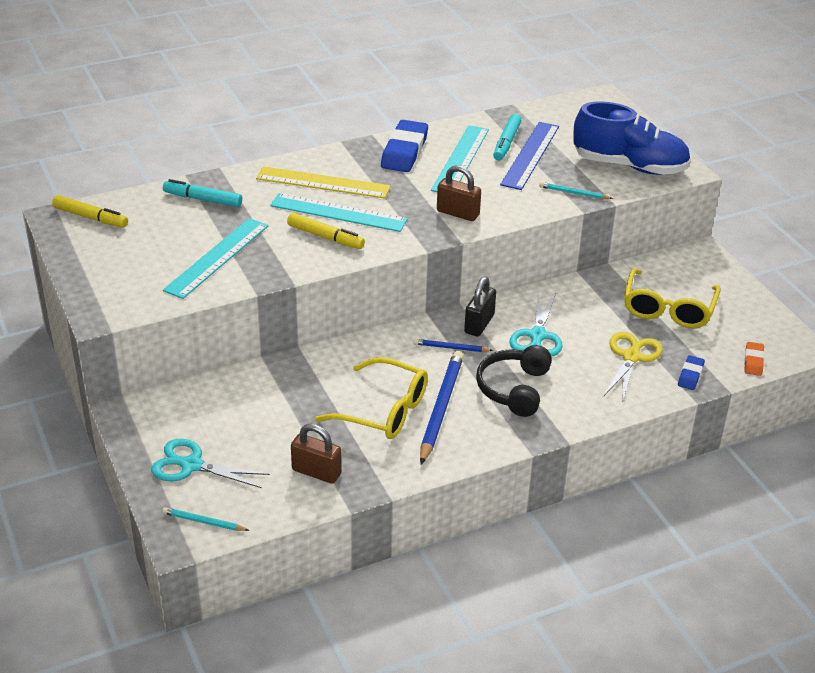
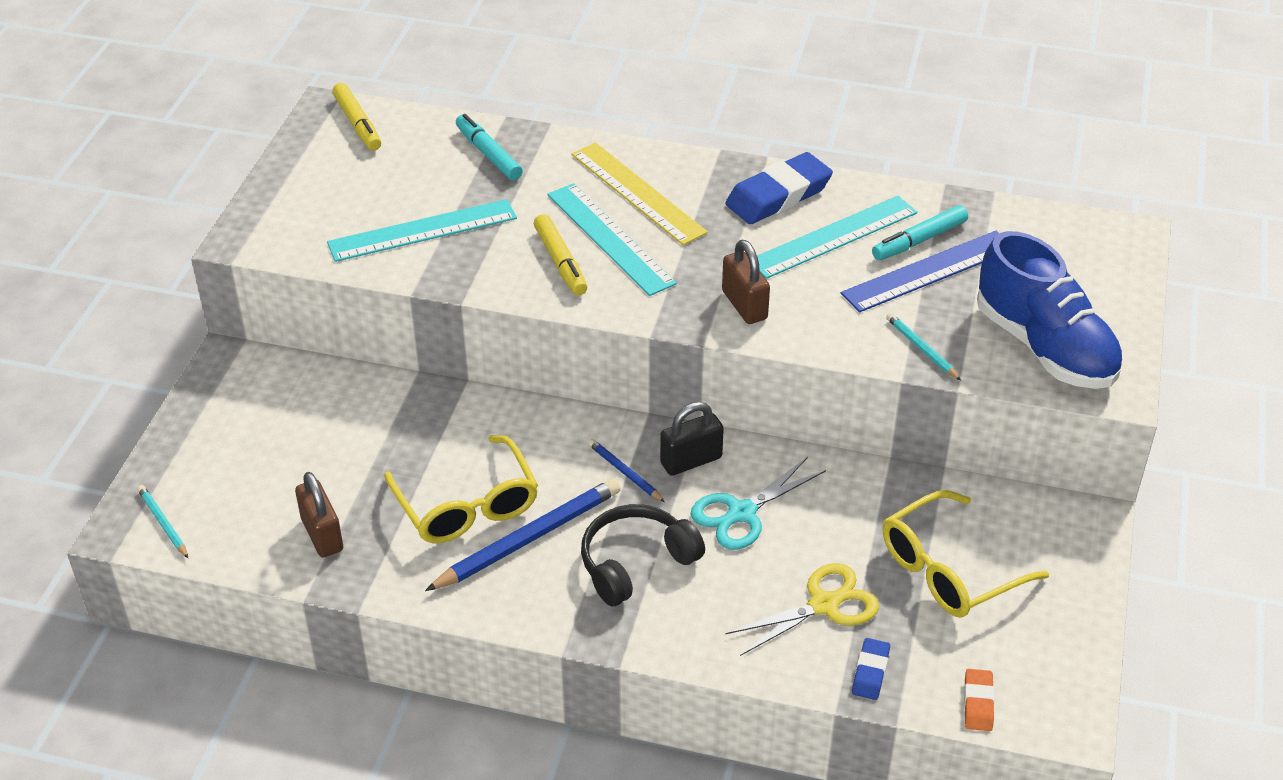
camera: 40 degrees right, 5 degrees up
(191, 465) = (220, 455): turquoise scissors -> none
(690, 375) = (870, 672): blue eraser -> blue eraser turned 45 degrees counterclockwise
(753, 361) = (978, 703): orange eraser -> orange eraser turned 45 degrees counterclockwise

